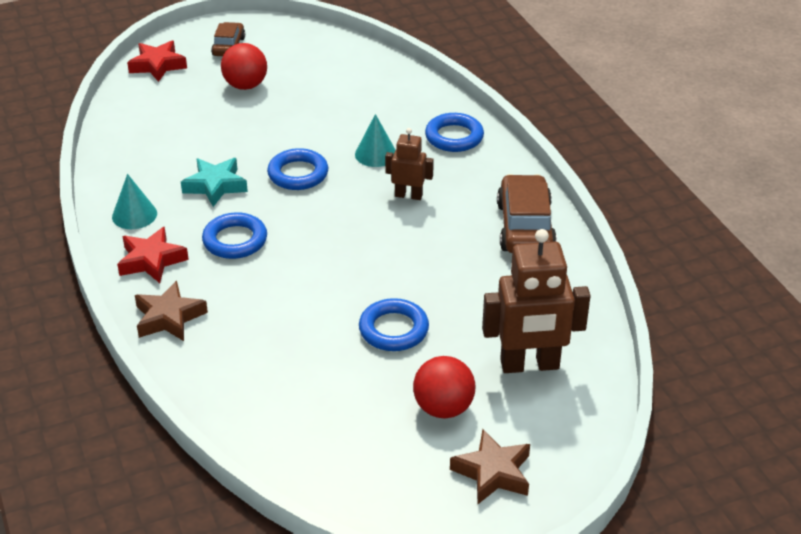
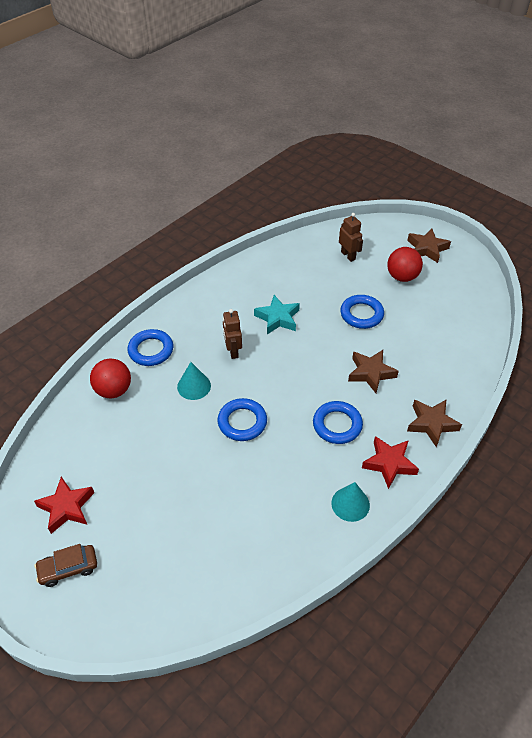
camera: 115 degrees left, 10 degrees up
(158, 65) = (126, 617): red star -> red star (67, 507)
(215, 186) = (285, 468): turquoise star -> turquoise star (278, 318)
(245, 85) = (134, 518): red ball -> red ball (114, 390)
(285, 297) = (371, 373): none -> brown star
(525, 227) = (234, 287): brown car -> none
(529, 365) = (348, 255): brown robot -> brown robot, size x0.55

